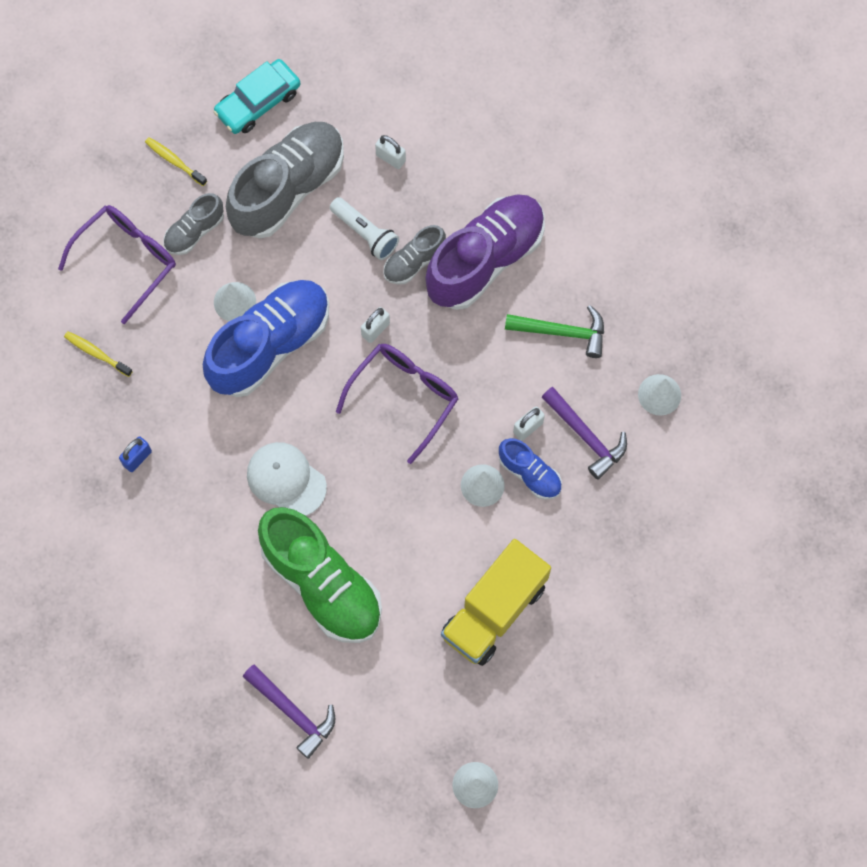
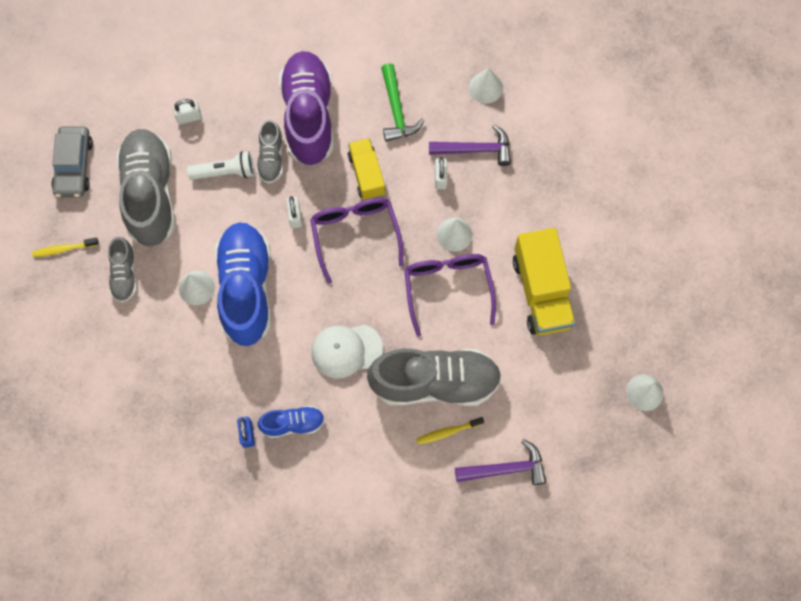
camera: 50 degrees left, 0 degrees up
(96, 353) = (150, 404): yellow toothbrush -> yellow toothbrush (448, 432)
(127, 259) = (104, 332): purple glasses -> purple glasses (447, 288)
(258, 102) = (74, 166): turquoise car -> grey car
(322, 583) = (435, 382): green shoe -> grey shoe
(472, 359) = (367, 175): none -> yellow truck
(530, 474) = (471, 201): blue shoe -> blue shoe (293, 424)
(562, 332) = (396, 110): green hammer -> green hammer turned 120 degrees clockwise

